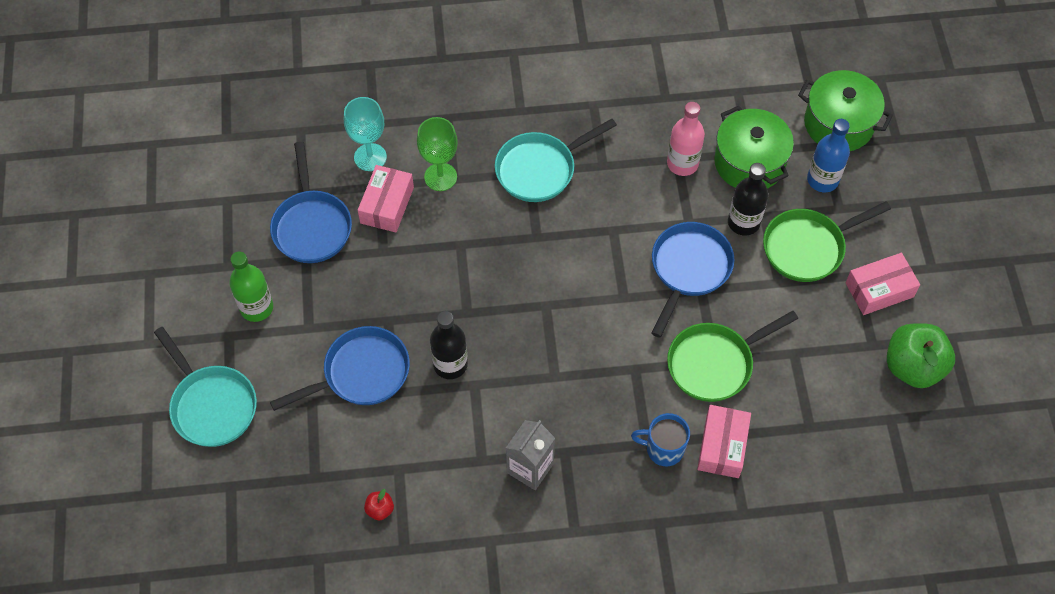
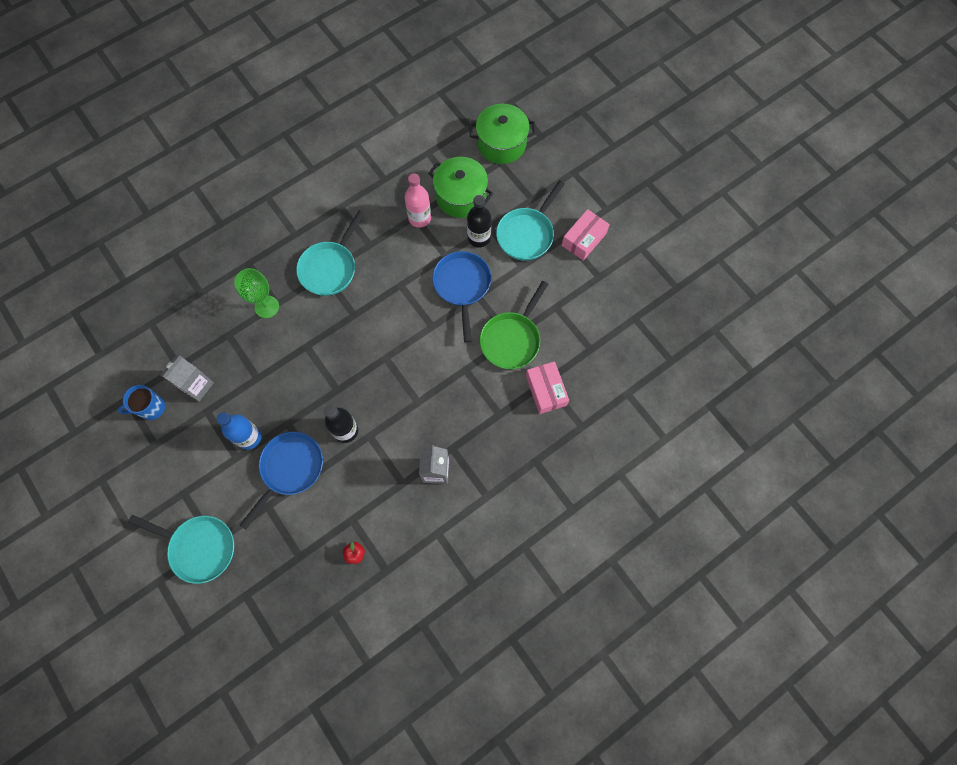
camera: 30 degrees left, 10 degrees up
(256, 308) = (192, 463): green bottle -> none
(311, 226) = (197, 386): blue pan -> grey carton
(370, 157) = (210, 317): turquoise goblet -> none
(387, 205) = (241, 344): pink box -> none
(663, 449) = (511, 412): blue mug -> blue mug (151, 408)
(808, 247) = (527, 234): green pan -> turquoise pan
(822, 180) = (511, 185): blue bottle -> blue bottle (249, 437)
(913, 367) = (629, 278): green apple -> none

